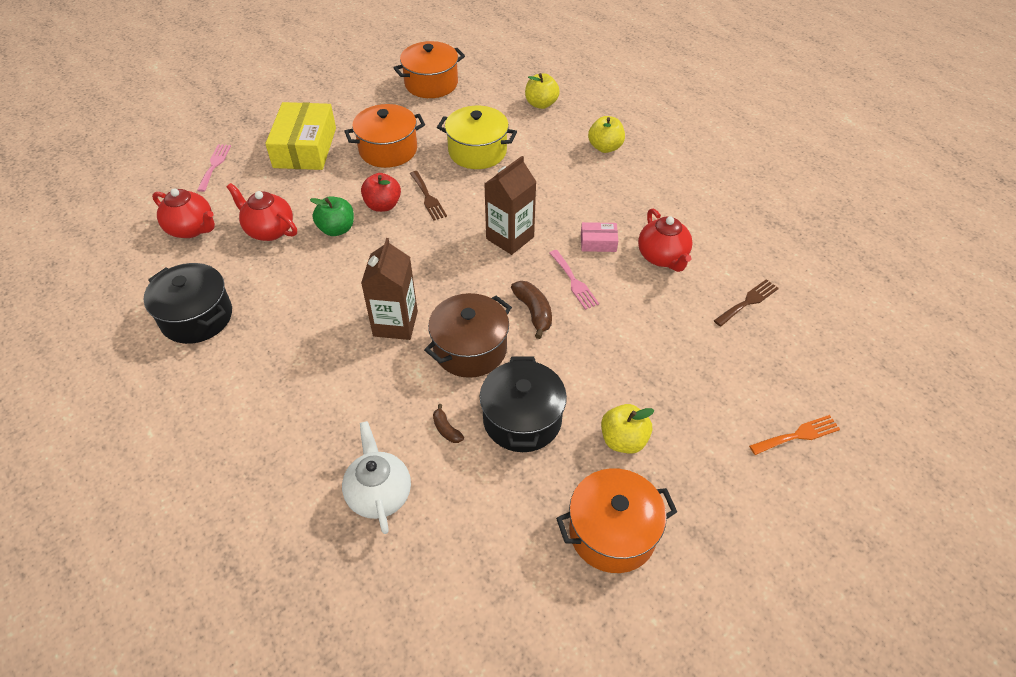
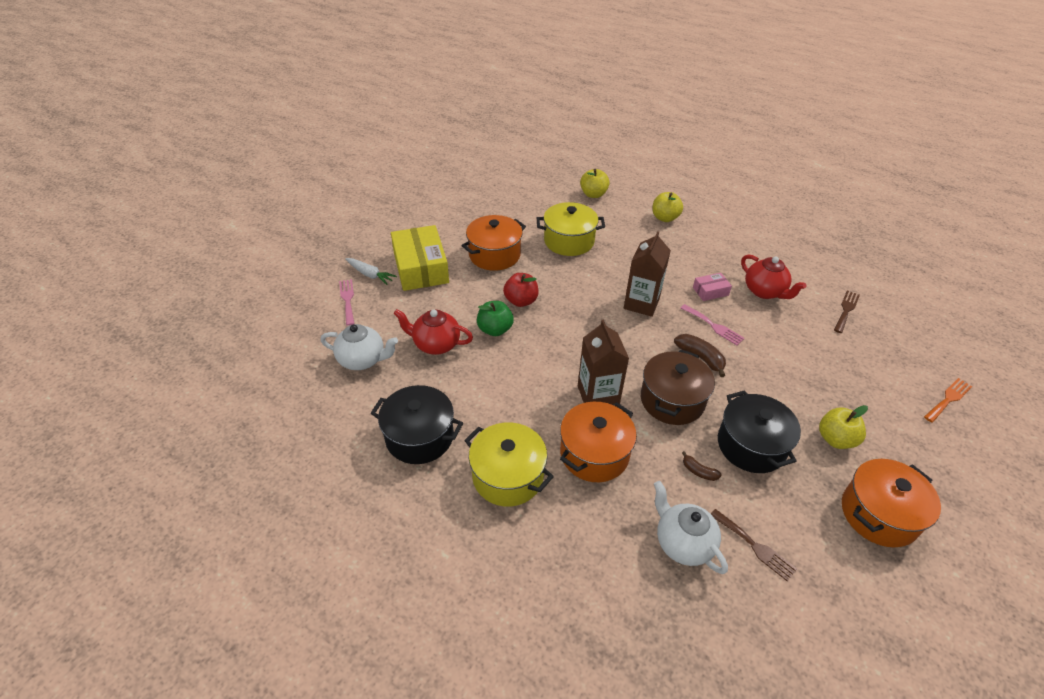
camera: 20 degrees left, 5 degrees down
(192, 229) = (363, 360): red teapot -> white teapot
(251, 144) = (370, 275): none -> white carrot
(253, 378) = (508, 476): none -> yellow pot
(428, 198) = (554, 286): brown fork -> brown fork (755, 546)
(431, 84) = (494, 195): orange pot -> orange pot (594, 454)

